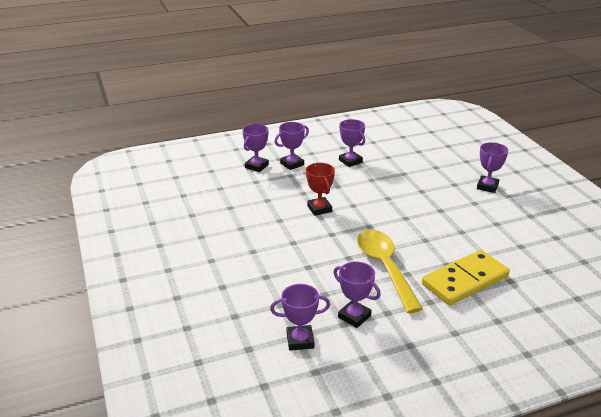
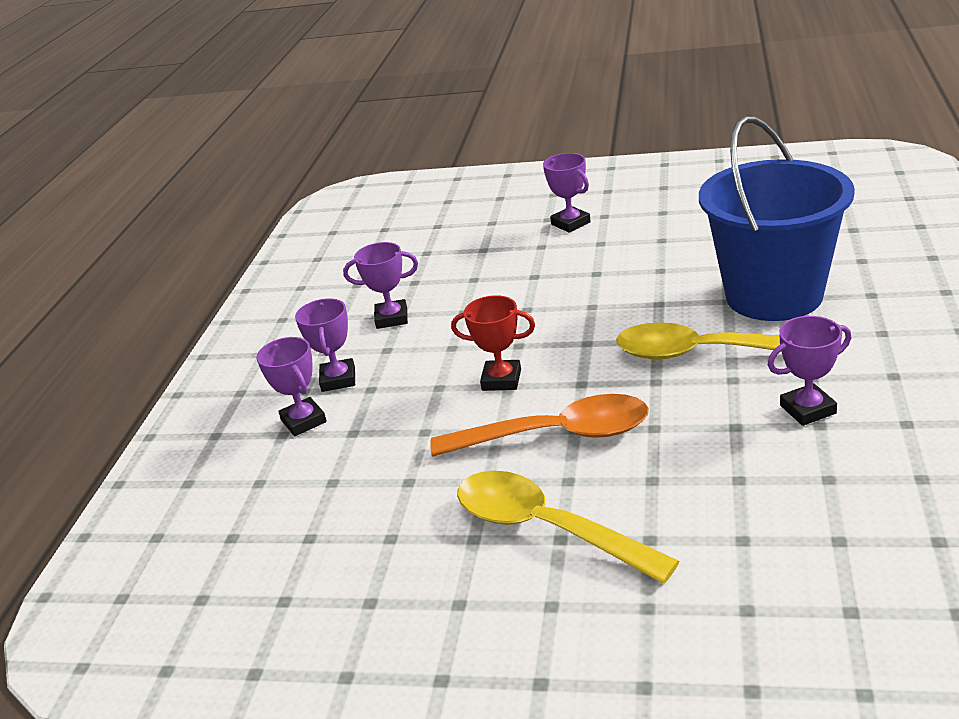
camera: 55 degrees left, 0 degrees up
(216, 254) = (546, 528): none -> yellow spoon
(284, 238) = (556, 435): none -> orange spoon
(300, 340) = (842, 477): purple trophy -> none
(465, 280) = (774, 296): yellow domino -> blue bucket

